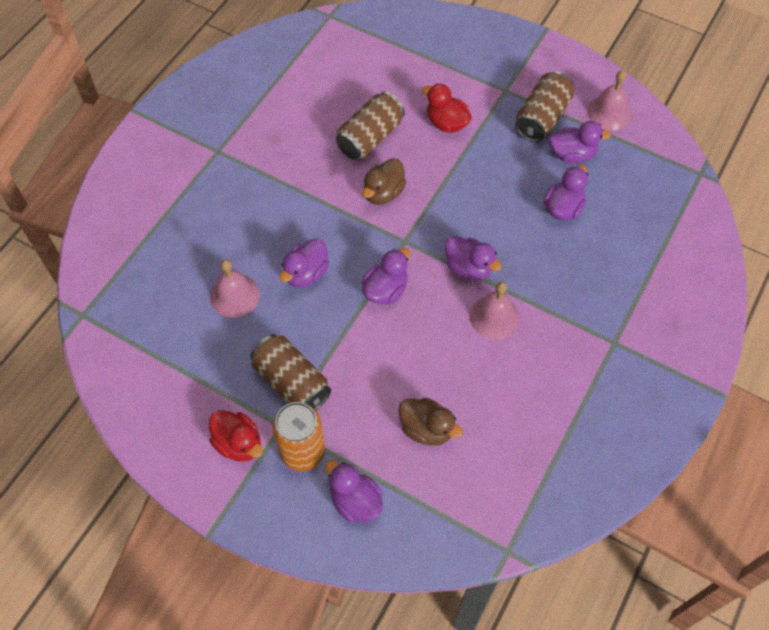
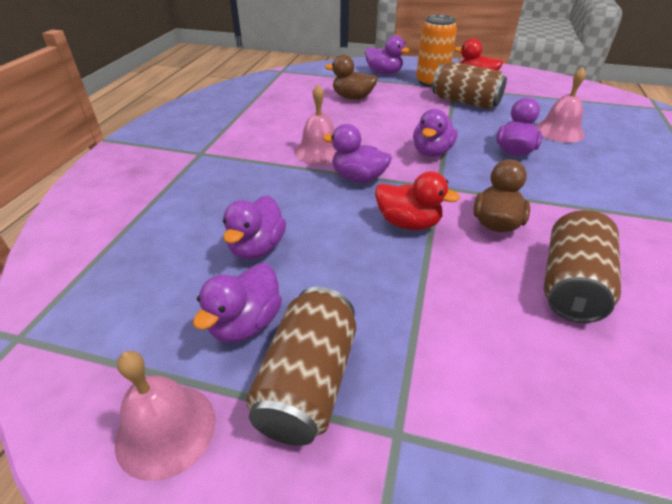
camera: 165 degrees right, 20 degrees down
(446, 123) = (473, 332): red duck -> red duck (408, 223)
(572, 155) = (245, 323): purple duck -> purple duck turned 45 degrees counterclockwise

